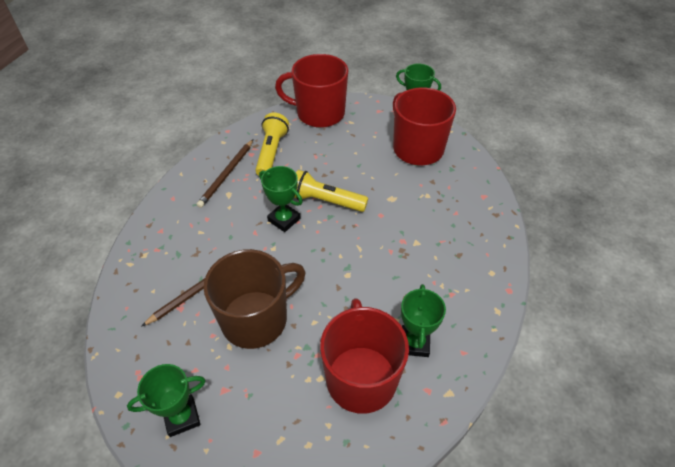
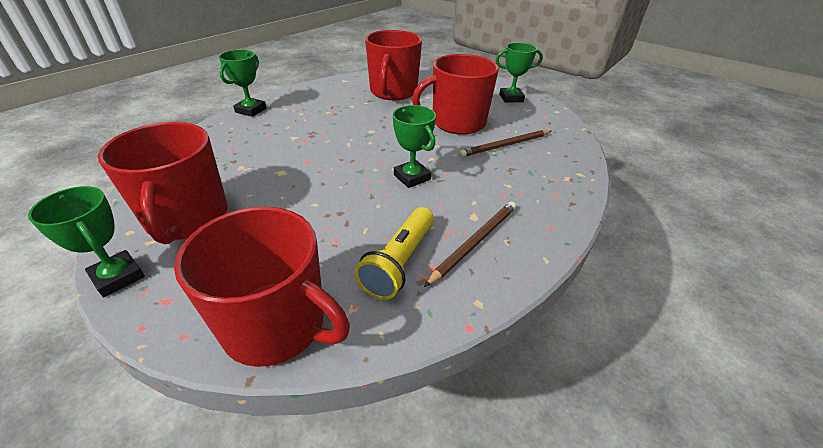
camera: 165 degrees left, 10 degrees down
(256, 319) = (457, 123): brown mug -> red mug
(326, 201) = (355, 184): yellow flashlight -> none
(414, 343) = (348, 96): green trophy -> green trophy (251, 110)

